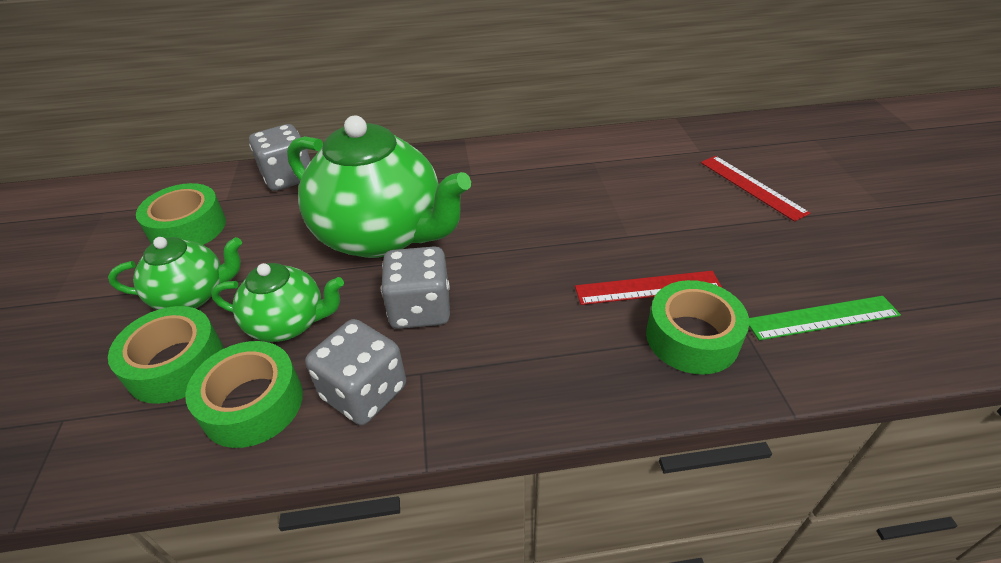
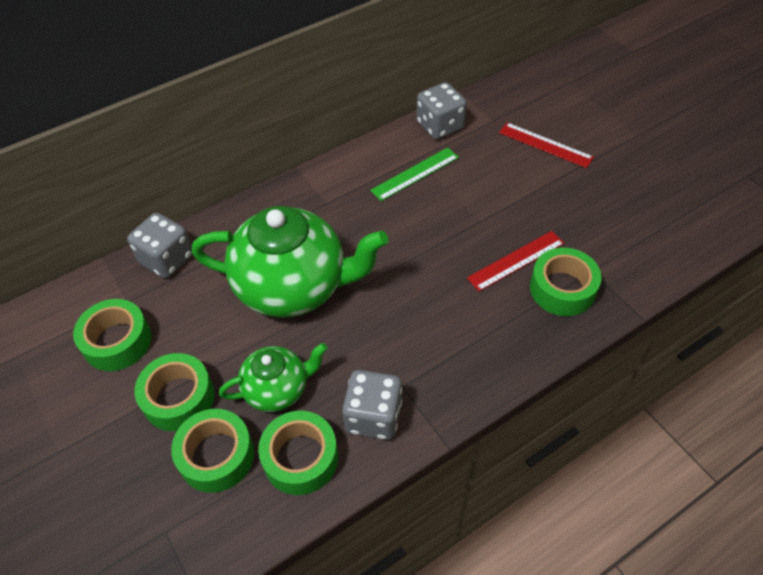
camera: 25 degrees left, 10 degrees up
(193, 295) = (179, 398): green teapot -> green tape
(420, 309) = (368, 339): grey dice -> grey dice (440, 126)
(822, 317) = (633, 243): green ruler -> green ruler (415, 174)

